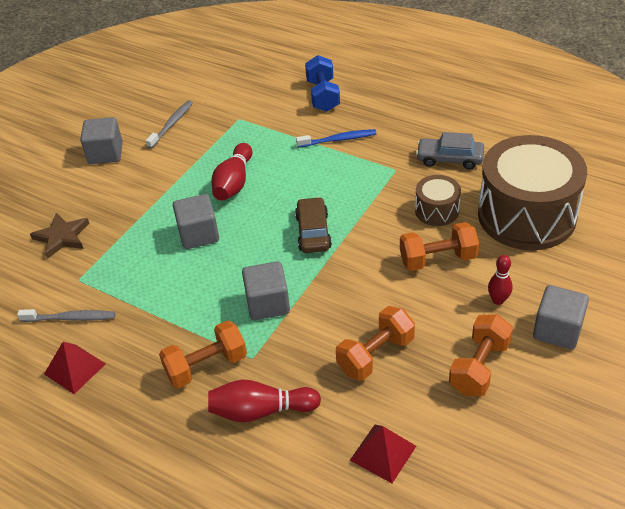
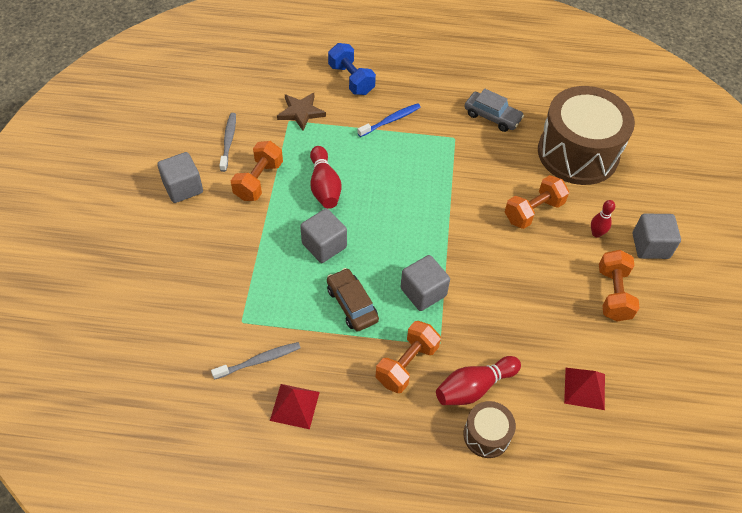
camera: 30 degrees left, 10 degrees up
(62, 237) = (197, 285): brown star -> brown star (301, 112)
(313, 232) = (421, 215): brown car -> brown car (352, 304)
(376, 355) = (534, 309): orange dumbbell -> orange dumbbell (259, 181)
(437, 210) = (508, 167): brown drum -> brown drum (486, 435)
(449, 159) = (492, 117): grey car -> grey car turned 135 degrees counterclockwise

